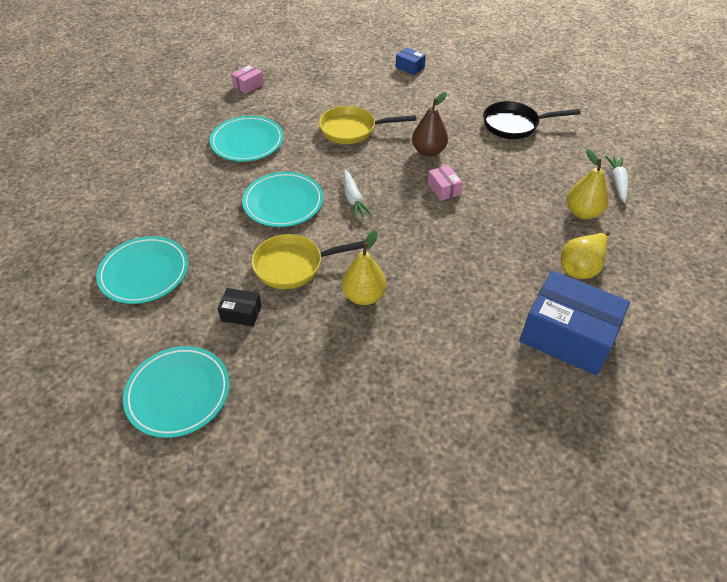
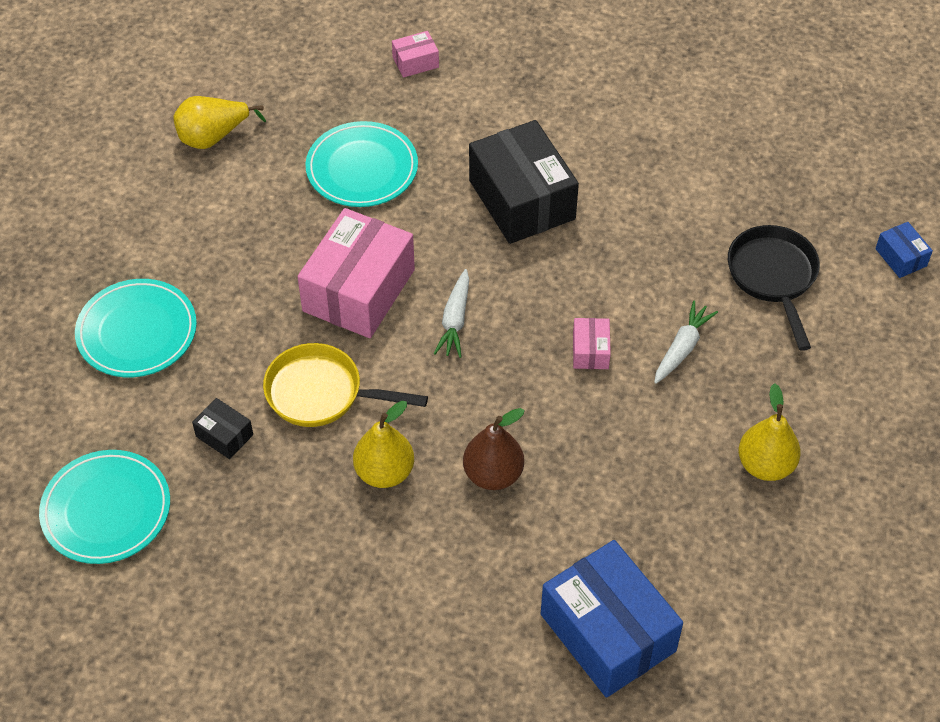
camera: 25 degrees right, 5 degrees up
(283, 202) = (358, 290): turquoise plate -> pink box
(352, 130) = (522, 199): yellow pan -> black box
(410, 67) = (681, 108): blue box -> blue box (901, 257)
(428, 151) = (610, 278): brown pear -> brown pear (493, 474)
(514, 125) = (773, 277): black pan -> black pan turned 60 degrees clockwise
(581, 267) = (699, 547): yellow pear -> yellow pear (213, 137)
(617, 182) = (857, 436): white carrot -> white carrot (682, 348)

